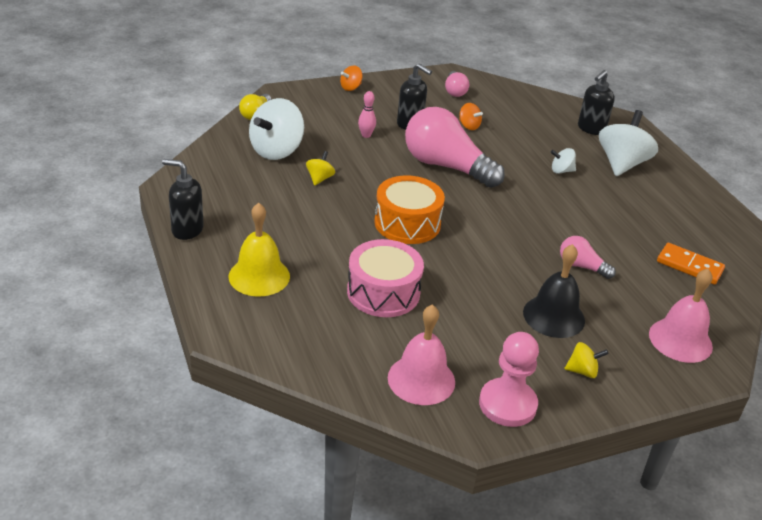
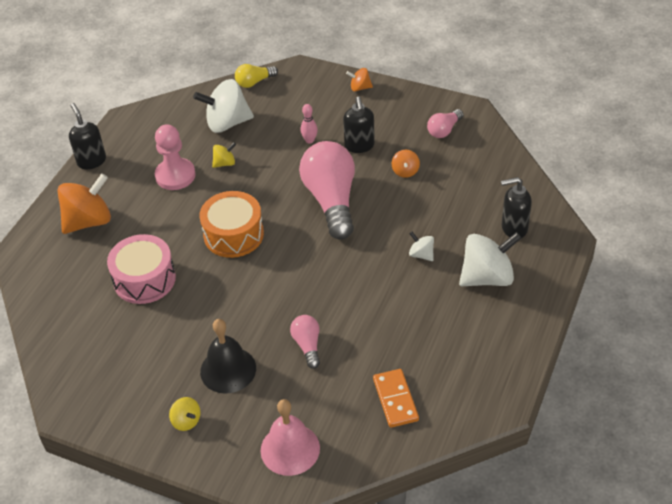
camera: 50 degrees right, 10 degrees up
(259, 276) = (89, 221): yellow bell -> orange spinning top
(421, 379) = (83, 355): pink bell -> none
(507, 404) = (108, 408): pink pawn -> pink pawn (175, 175)

